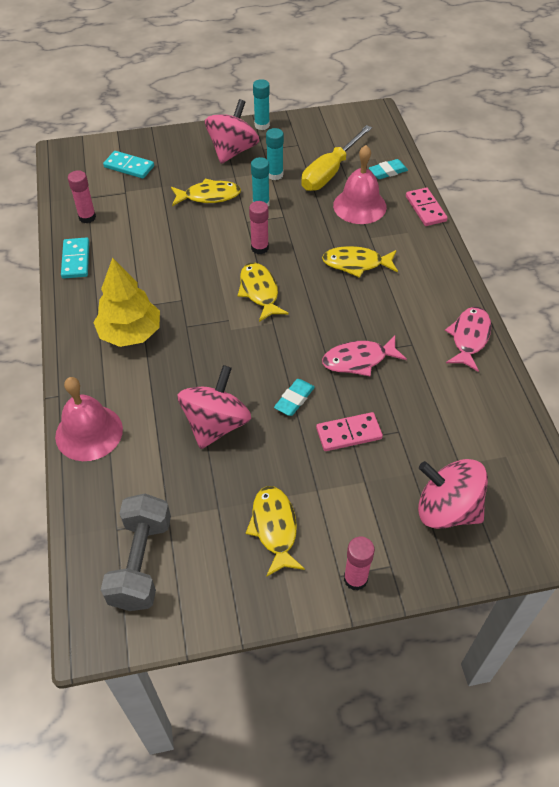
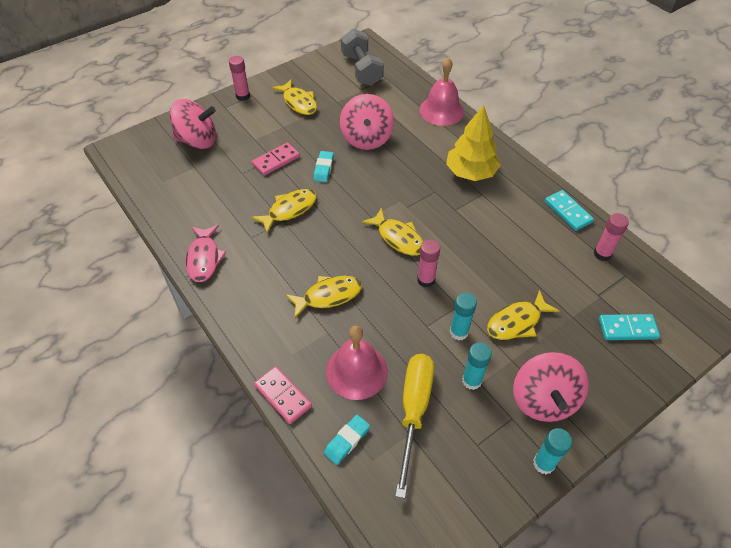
camera: 155 degrees right, 0 degrees up
(358, 360) = (289, 210): pink fish -> yellow fish

